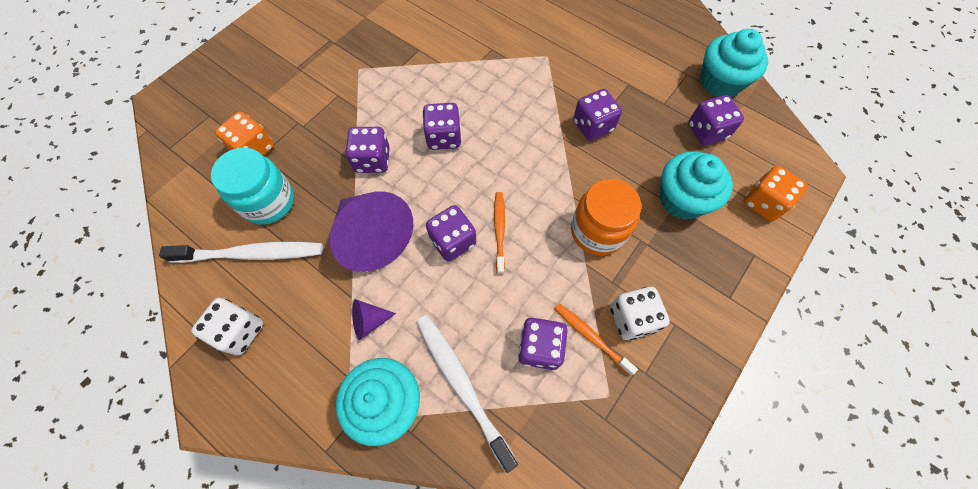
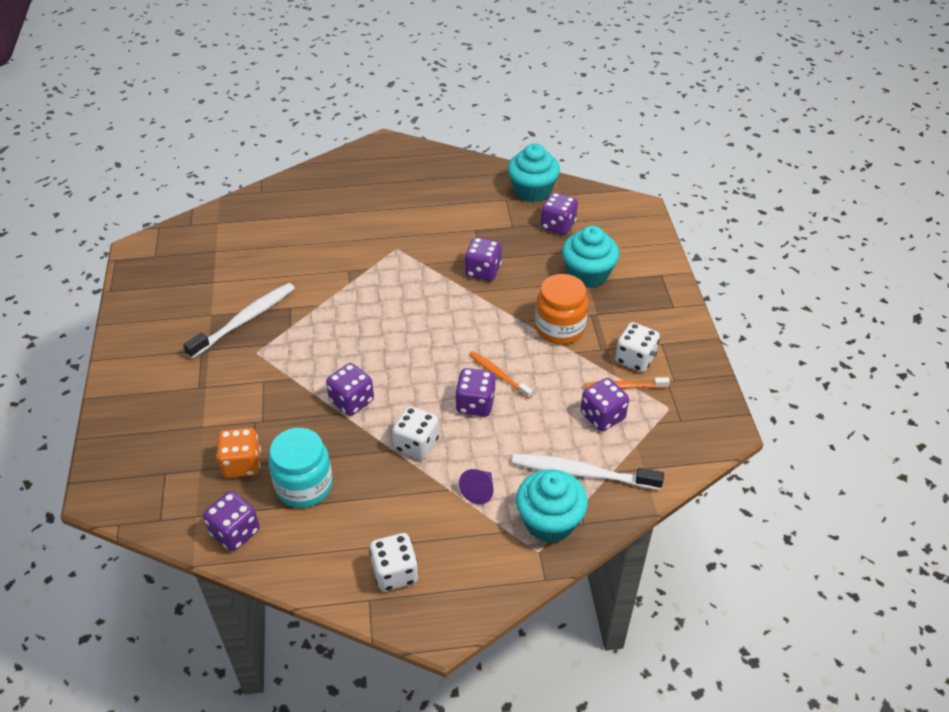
camera: 45 degrees left, 20 degrees down
(252, 254) = (338, 525): white toothbrush -> white toothbrush (245, 320)
(373, 237) = (416, 444): purple cone -> white dice
(444, 137) = (387, 349): purple dice -> purple dice (235, 532)
(763, 203) = (634, 243): orange dice -> none

